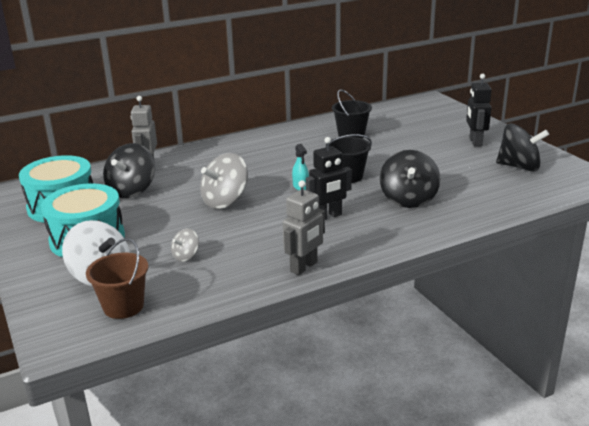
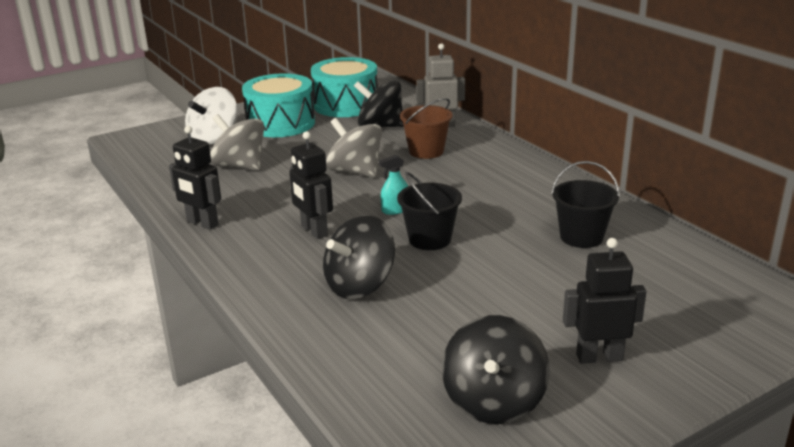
camera: 85 degrees right, 0 degrees up
(123, 306) = (163, 153): brown bucket -> brown bucket (426, 151)
(186, 256) = (240, 166): grey spinning top -> grey spinning top, size x1.97
(304, 267) = (202, 223): grey robot -> black robot
(408, 199) = (360, 285): black spinning top -> black spinning top turned 45 degrees counterclockwise

